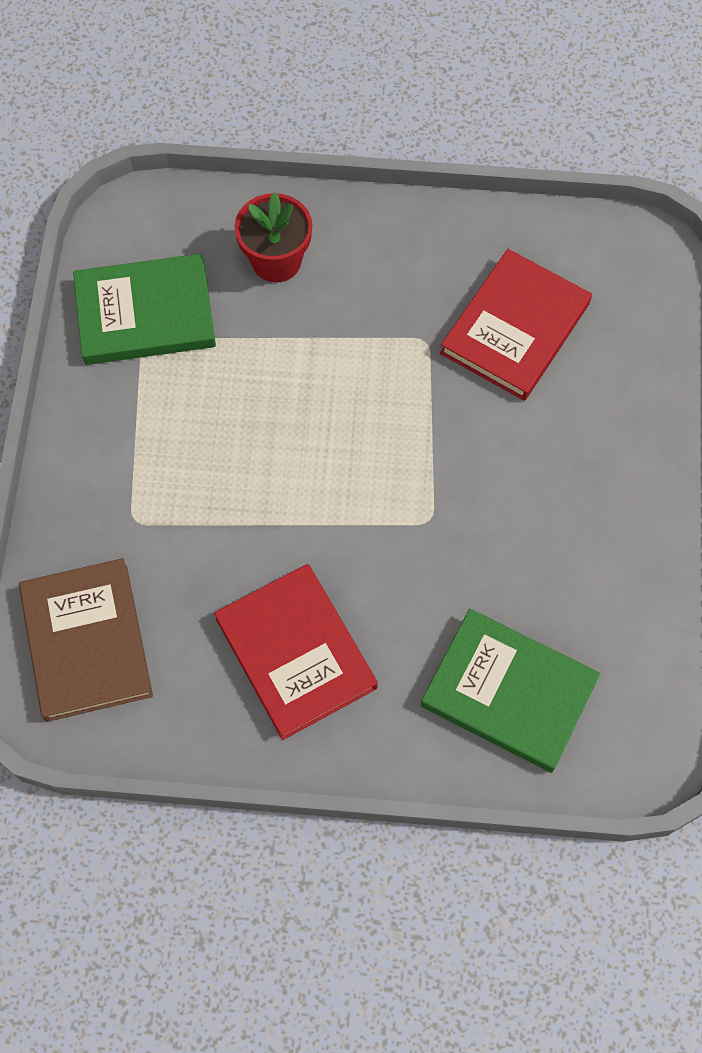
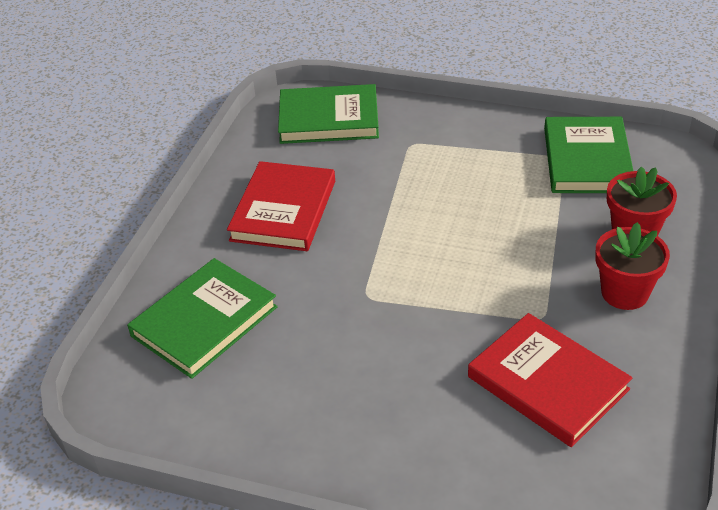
camera: 105 degrees right, 25 degrees down
(87, 642) = (329, 119): brown book -> green book
(295, 653) = (283, 210): red book -> red book turned 60 degrees counterclockwise
(373, 267) = (624, 293): none -> red flower pot

